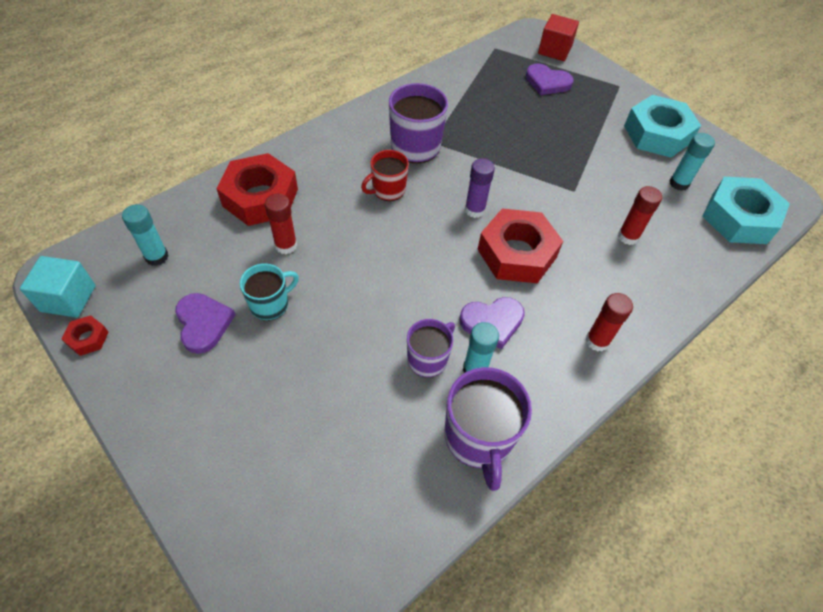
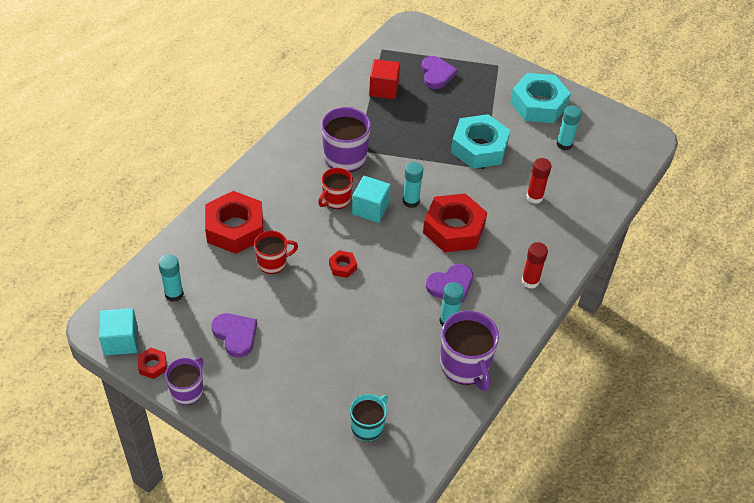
camera: 15 degrees left, 5 degrees down
(270, 304) = (280, 309): turquoise mug -> turquoise mug (368, 426)
(286, 245) = (273, 262): red glue stick -> red mug
(366, 269) = (342, 266): none -> red nut
(424, 208) = (370, 208): none -> turquoise cube
(428, 359) = (412, 322): purple mug -> purple mug (187, 390)
(474, 210) = (411, 201): purple glue stick -> turquoise glue stick
(547, 82) = (436, 74): purple heart -> purple heart turned 105 degrees counterclockwise
(554, 50) = (434, 41): red cube -> red cube (384, 89)
(739, 218) = (615, 163): turquoise nut -> turquoise nut (479, 148)

